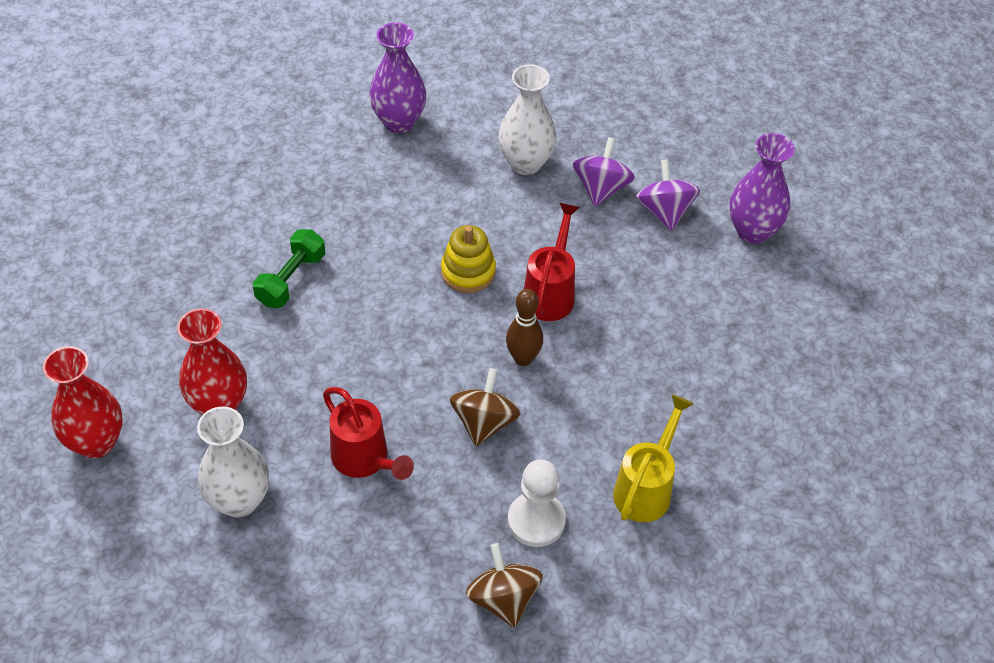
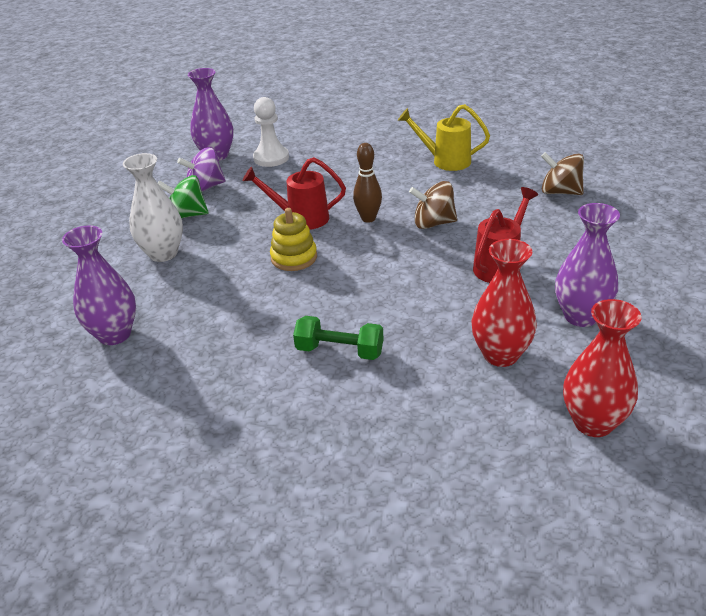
camera: 100 degrees left, 15 degrees down
(239, 500) = (581, 316): white vase -> purple vase
(503, 599) = (560, 192): brown spinning top -> brown spinning top turned 60 degrees clockwise
(536, 521) = (496, 191): white pawn -> white pawn (271, 158)
(601, 188) = (187, 215): purple spinning top -> green spinning top

